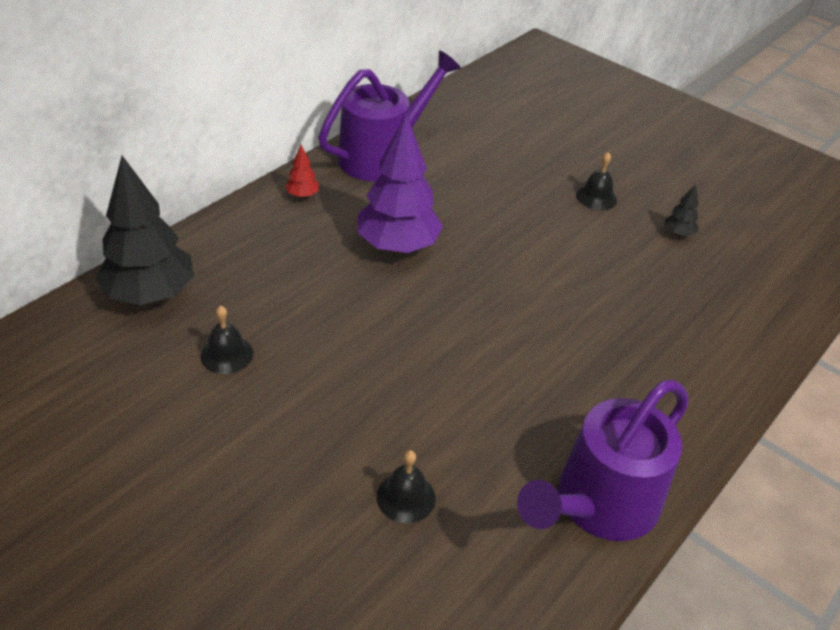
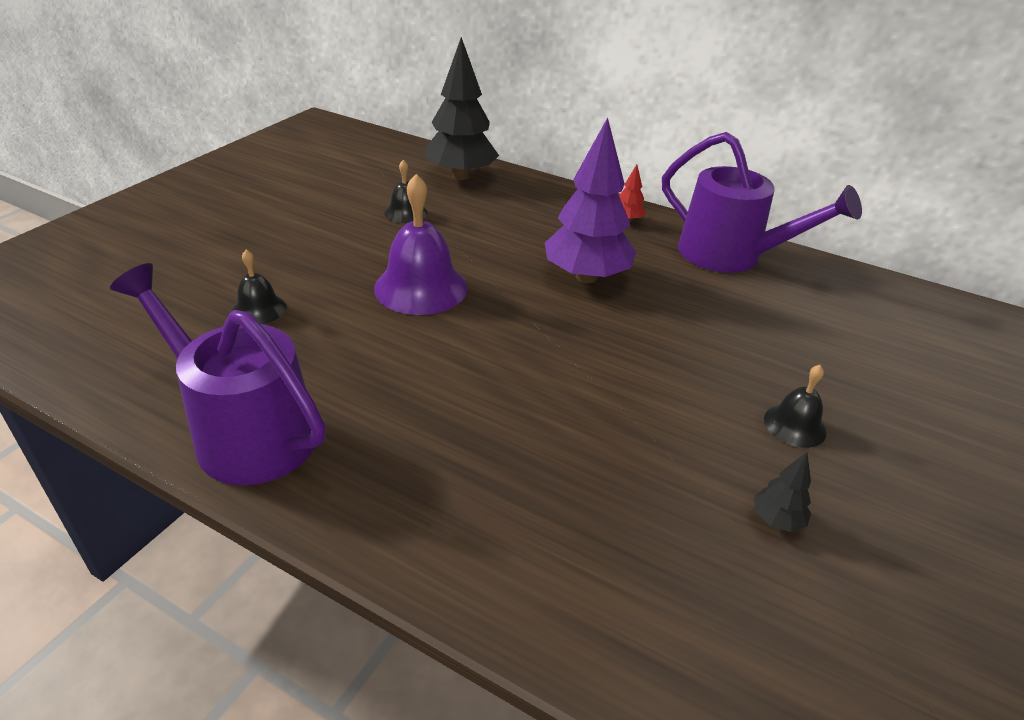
camera: 80 degrees right, 5 degrees down
(391, 361) = (421, 287): none -> purple bell

